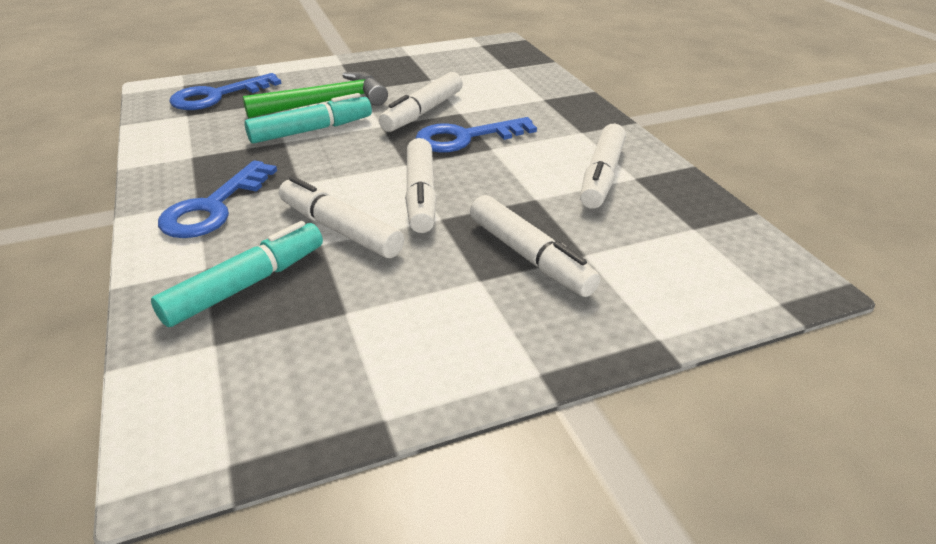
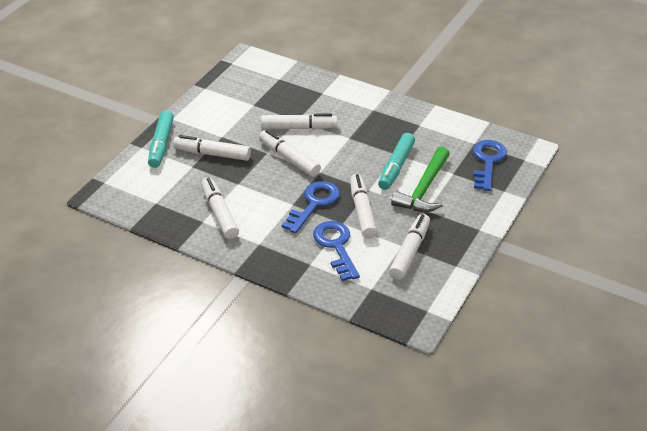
camera: 140 degrees right, 5 degrees up
(214, 207) = (362, 111): blue key -> blue key (336, 246)
(246, 285) = (298, 95): turquoise marker -> turquoise marker (161, 144)
(432, 73) = (409, 252): none -> white marker

